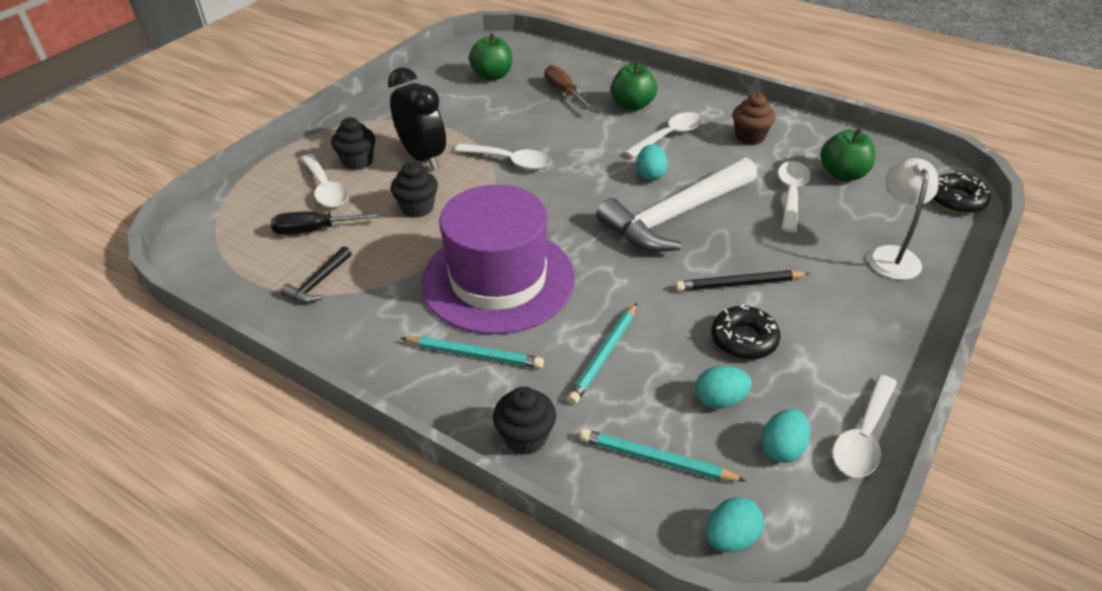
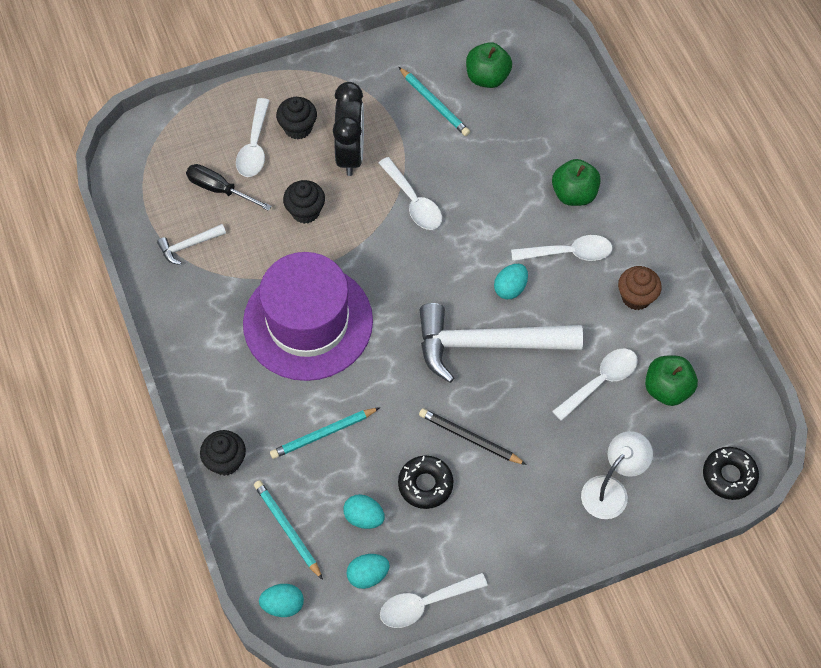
camera: 35 degrees right, 20 degrees up
(318, 282) = (189, 245): black hammer -> white hammer
(474, 355) = (243, 377): turquoise pencil -> turquoise pencil (434, 104)
(564, 92) = (530, 140): brown screwdriver -> none

